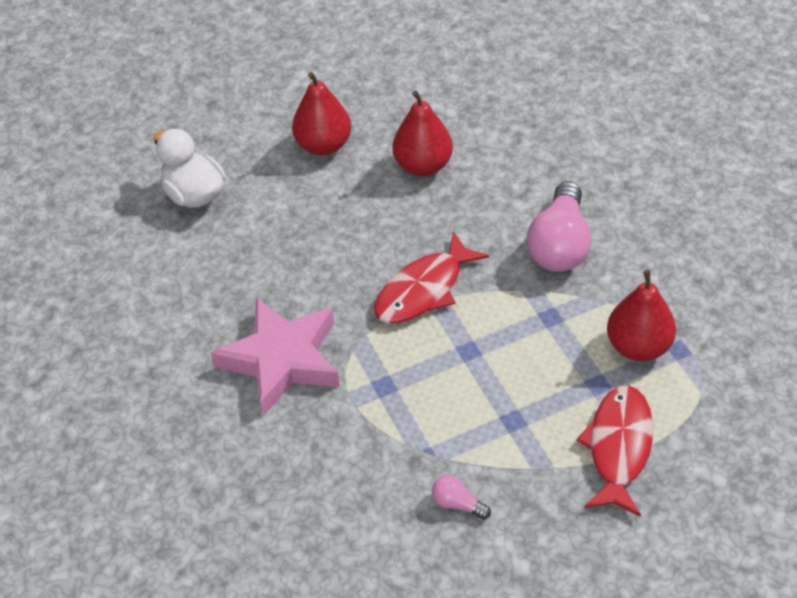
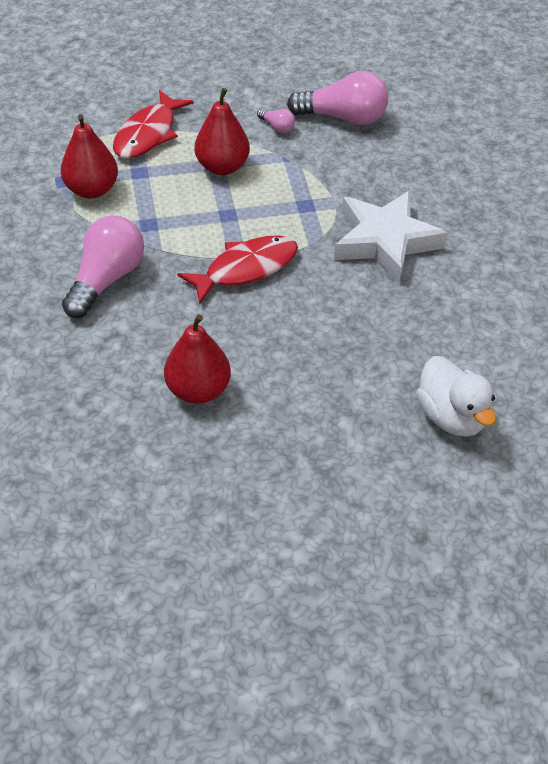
camera: 170 degrees left, 0 degrees up
(282, 360) = (385, 241): pink star -> white star
(323, 145) = (297, 442): red pear -> red pear (222, 167)
(373, 546) = (343, 118): none -> pink light bulb

